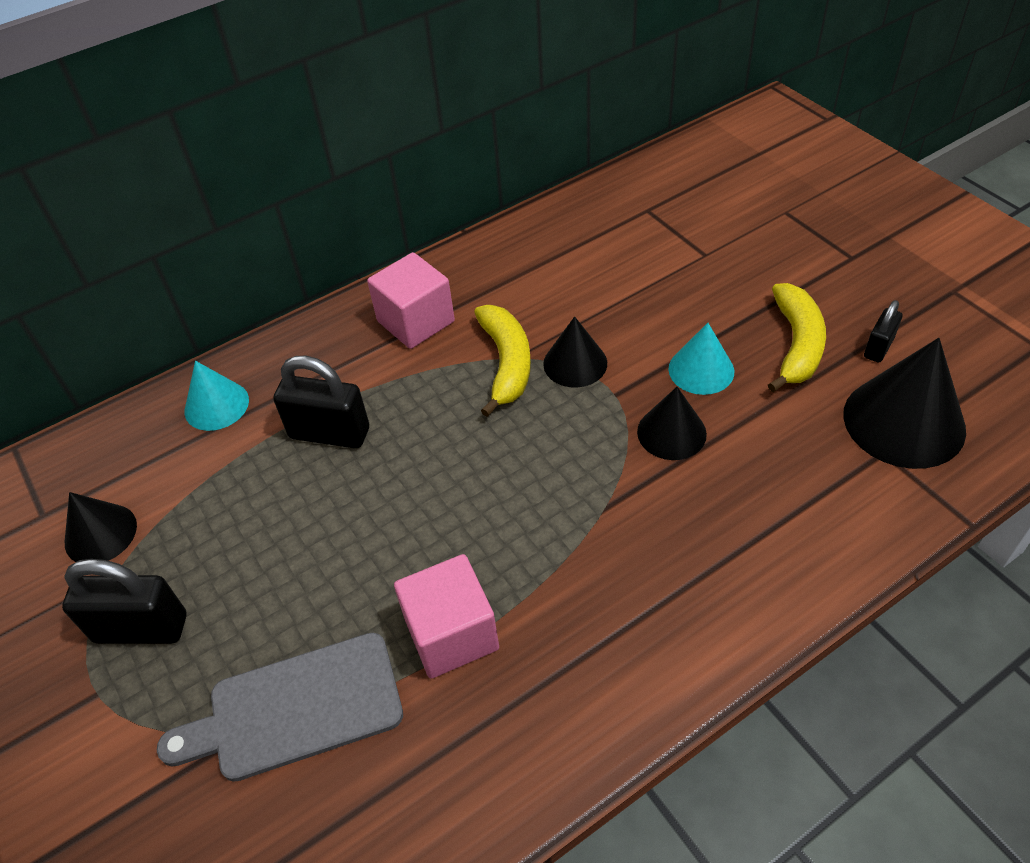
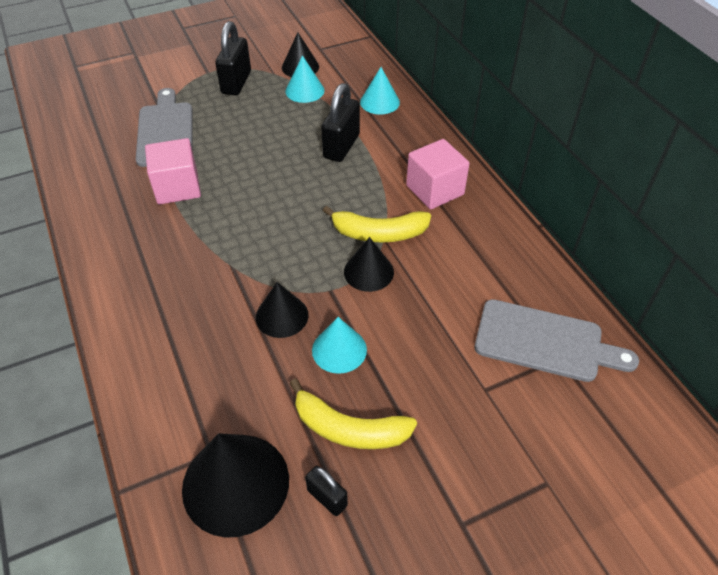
camera: 95 degrees right, 0 degrees up
(177, 511) = (304, 90): none -> turquoise cone
(631, 219) = (544, 342): none -> grey cutting board

